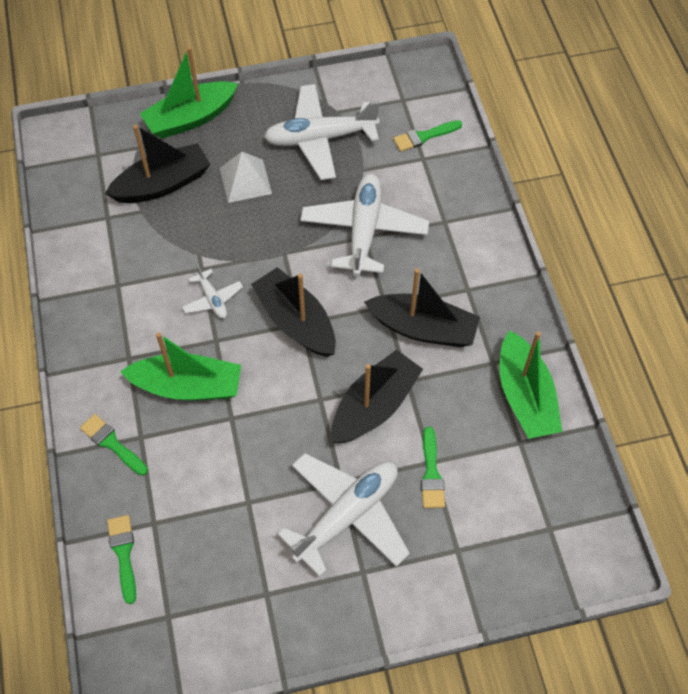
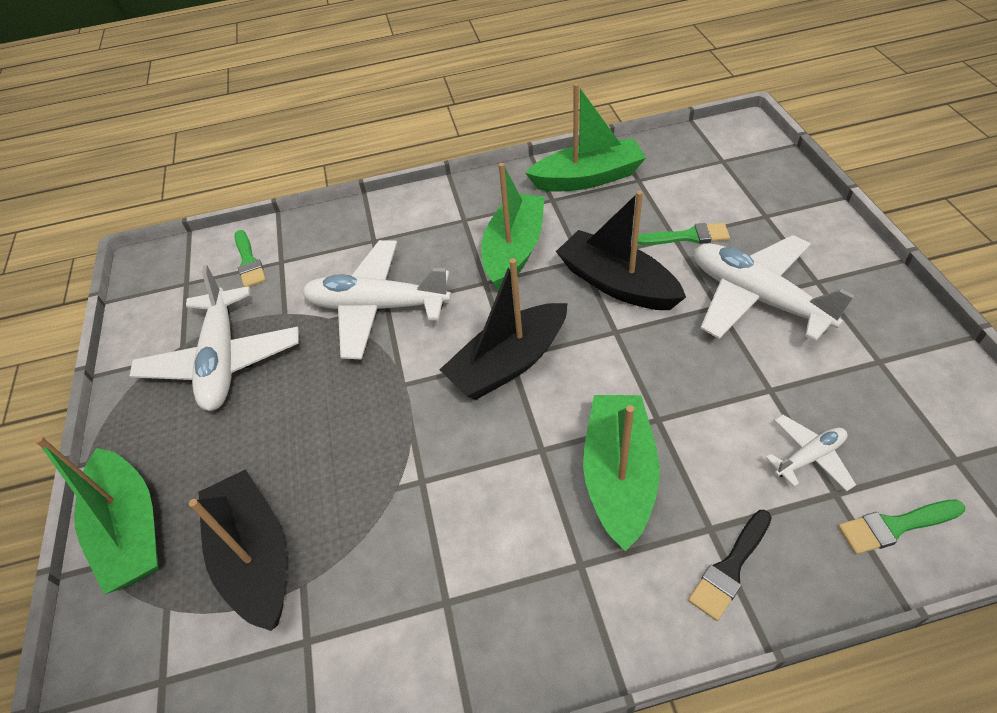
camera: 85 degrees left, 10 degrees down
(112, 443) = (730, 567): green brush -> black brush
(212, 299) = (475, 460): white plane -> white plane (809, 457)
(245, 180) = (273, 440): white pyramid -> none
(423, 328) = (514, 250): black boat -> green boat

